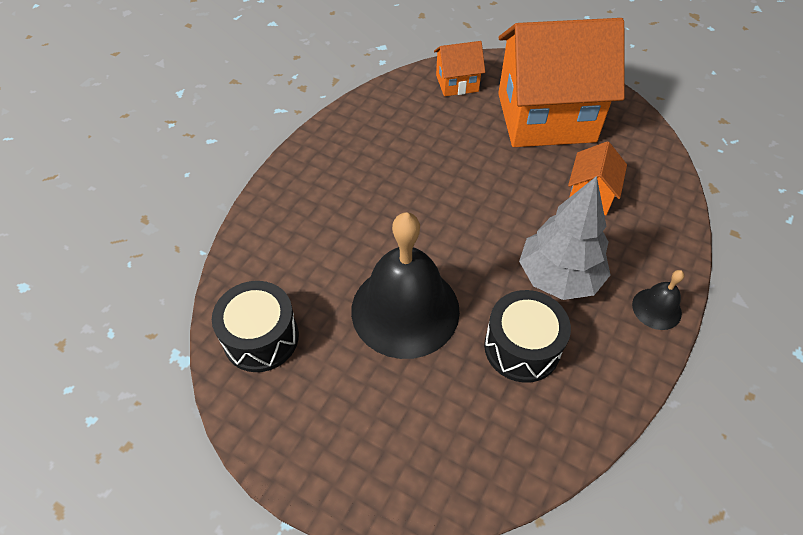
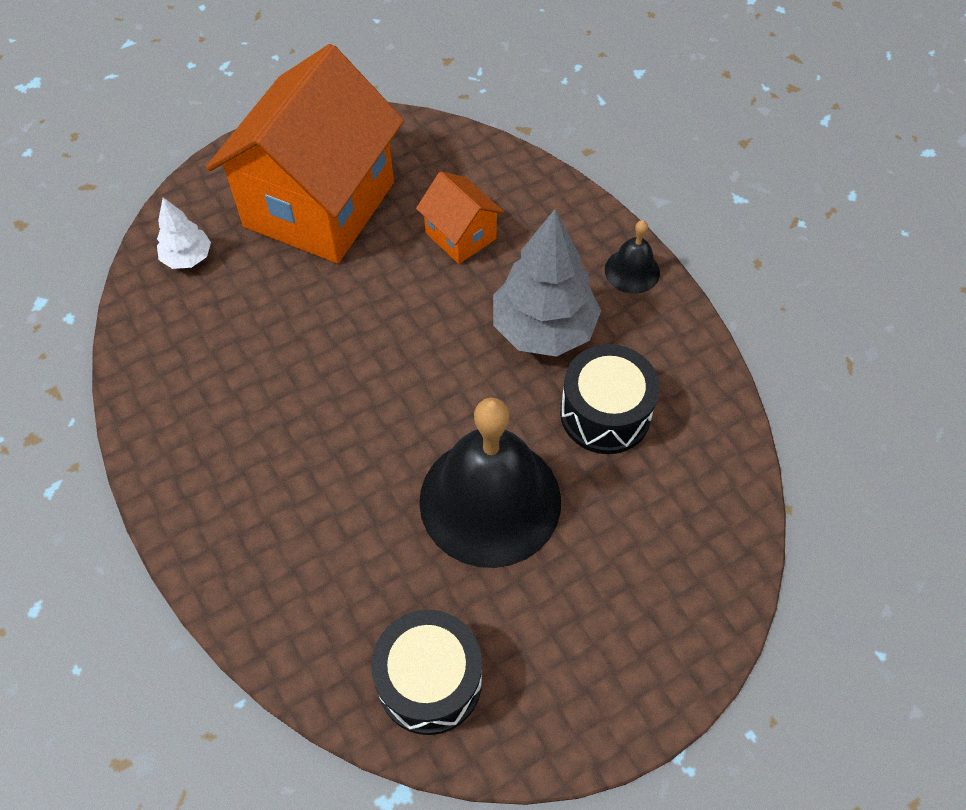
camera: 60 degrees left, 5 degrees up
(457, 83) = (188, 258): orange house -> white tree

